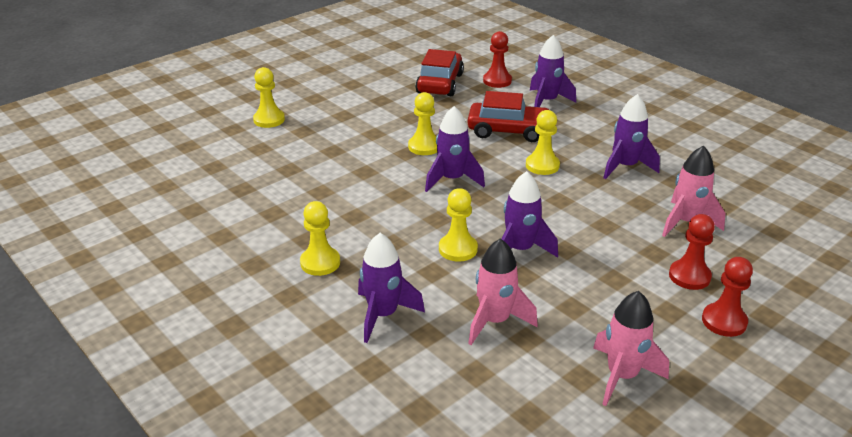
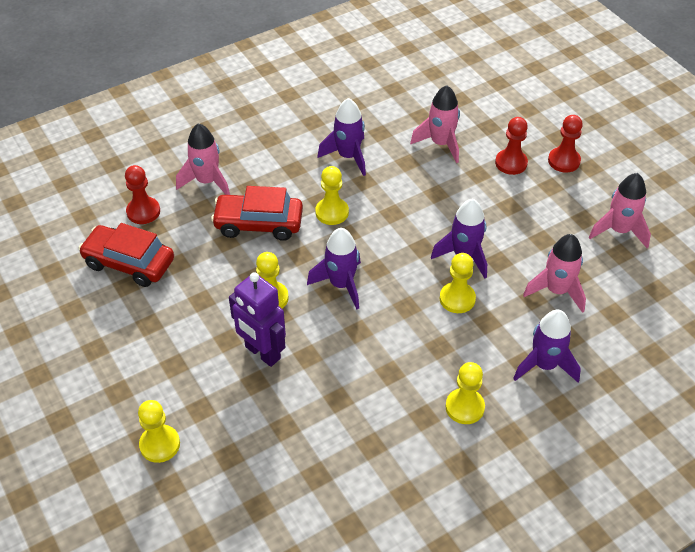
camera: 80 degrees left, 15 degrees up
(363, 150) = (262, 353): none -> purple robot
(508, 131) = (258, 224): red car -> red car turned 105 degrees counterclockwise
(547, 102) = (207, 181): purple rocket -> pink rocket

